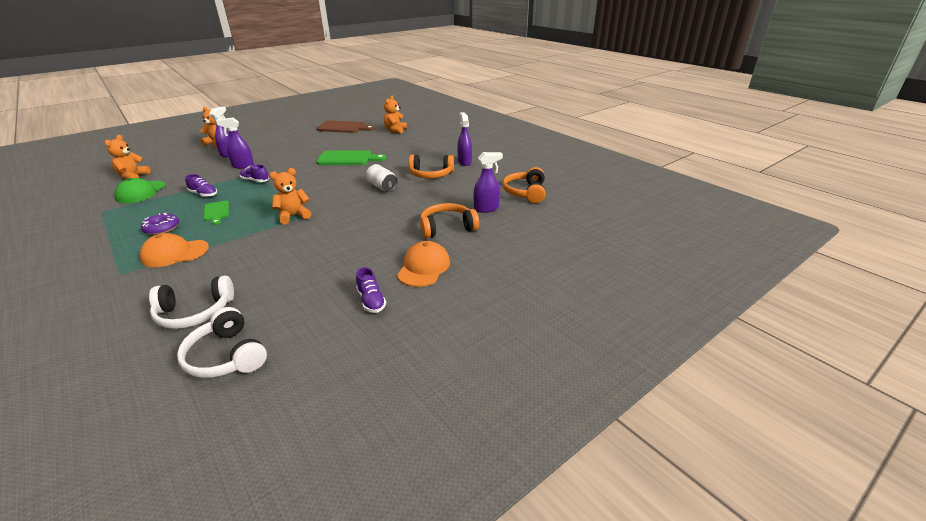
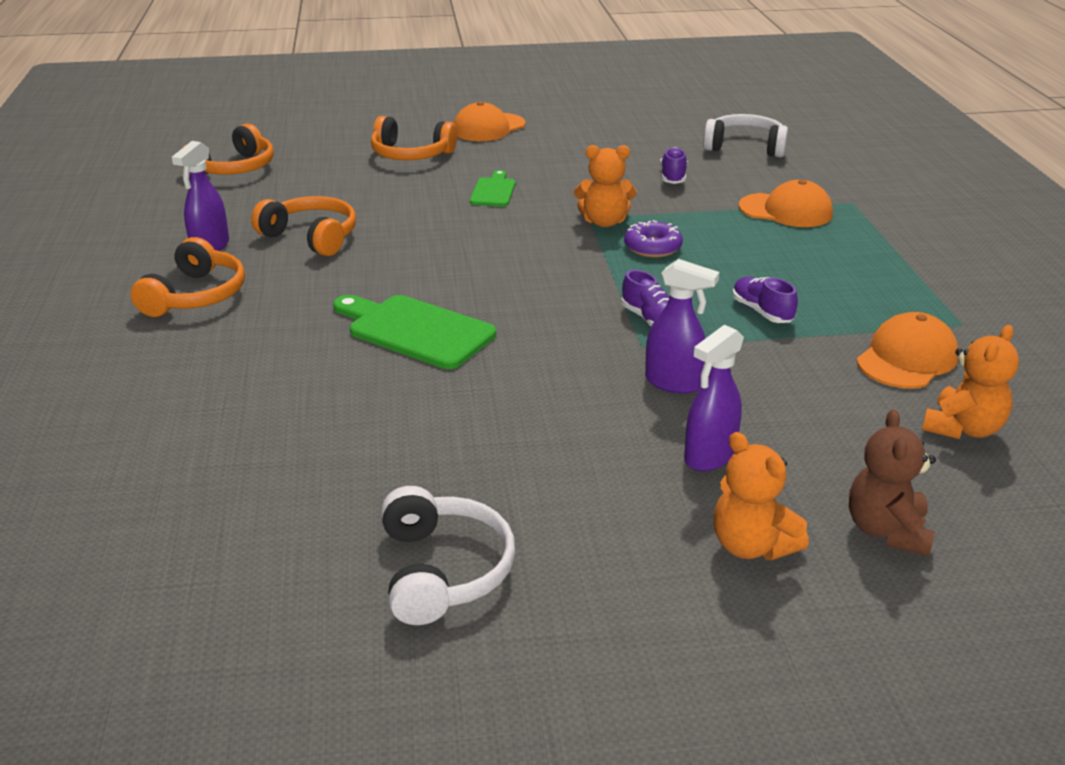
camera: 150 degrees left, 0 degrees up
(141, 192) = (906, 358): green cap -> orange cap
(162, 228) = (821, 255): purple donut -> purple donut (652, 247)
(176, 152) = (886, 531): none -> brown teddy bear
(217, 212) = (731, 263): green cutting board -> green cutting board (493, 191)
(226, 356) = (711, 115): white headphones -> white headphones (443, 570)
(343, 127) = (295, 497): brown cutting board -> none
(371, 301) = (566, 118): purple shoe -> purple shoe (673, 177)
(382, 187) = (423, 235): white can -> none
(395, 130) = (176, 414): orange teddy bear -> none
(440, 149) = (196, 295): none -> orange headphones
(486, 209) = (326, 162): purple spray bottle -> none

